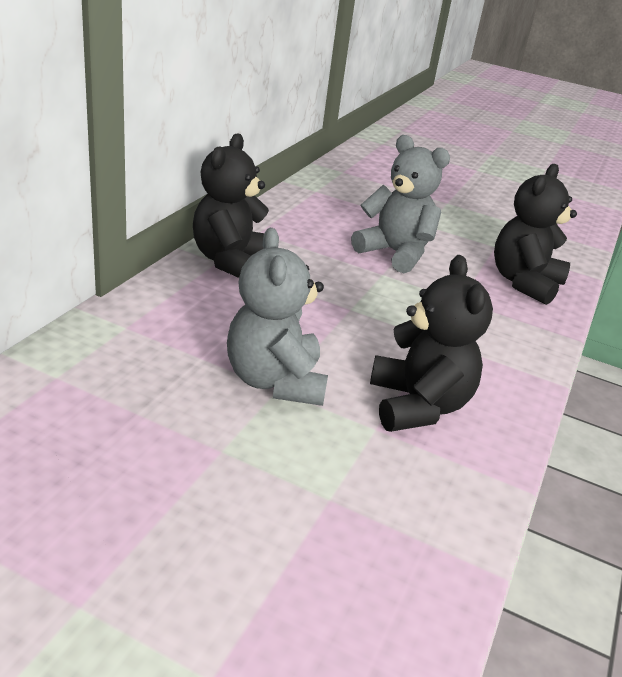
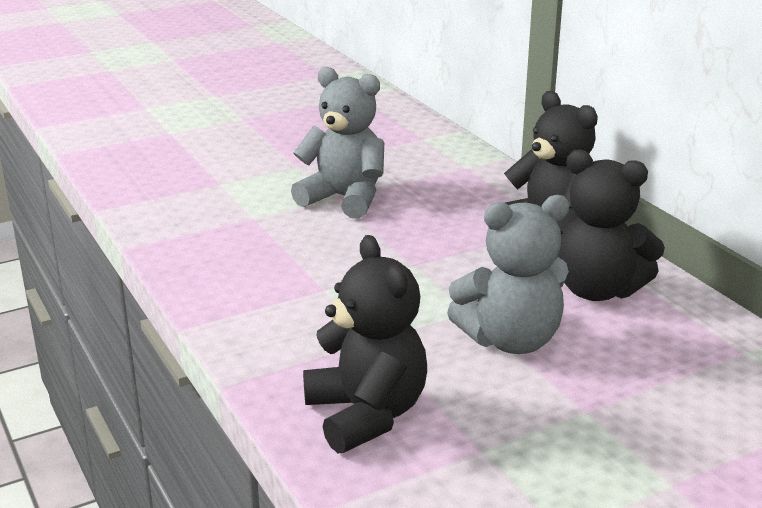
camera: 130 degrees right, 5 degrees down
(418, 405) = (253, 241): black teddy bear -> black teddy bear (597, 290)

